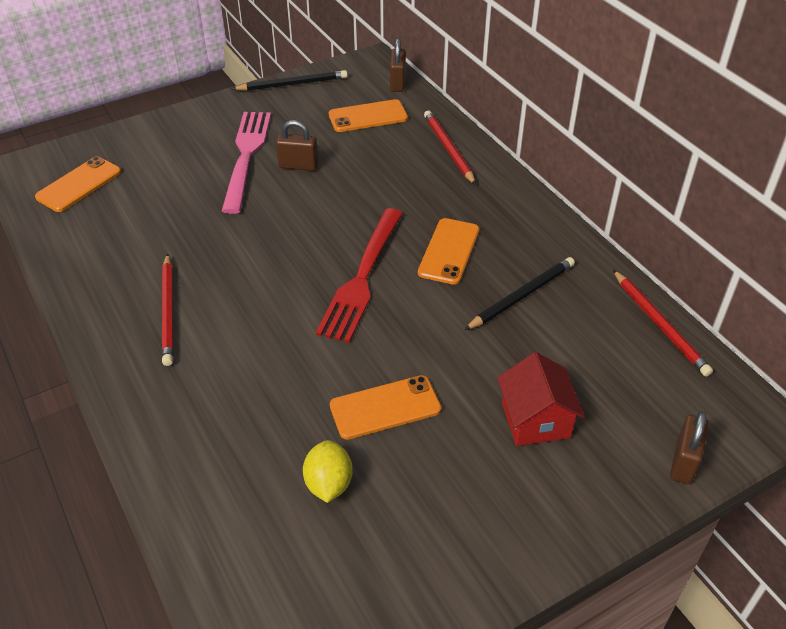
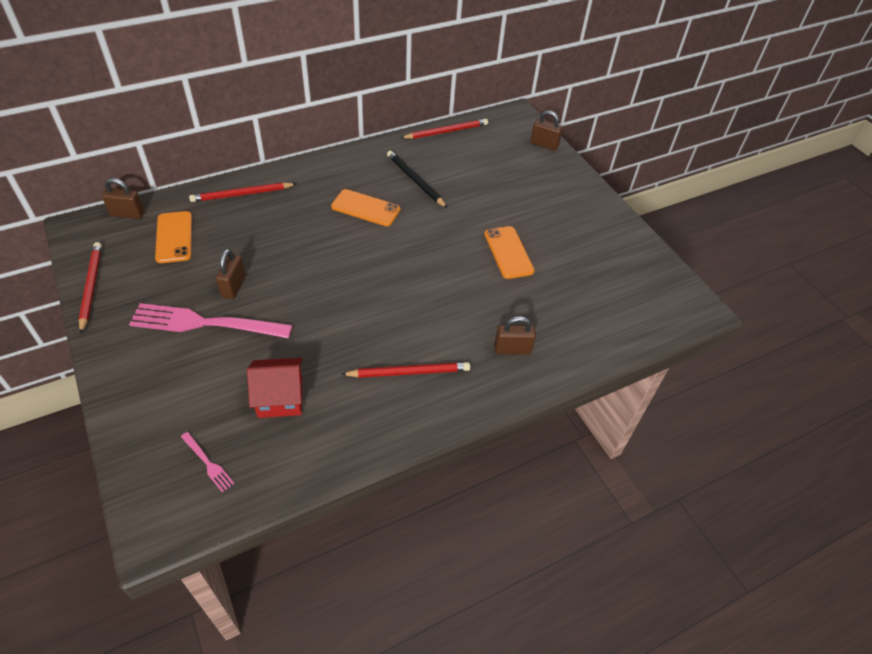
camera: 90 degrees left, 5 degrees up
(79, 184) = (208, 463): orange phone -> pink fork
(196, 411) = (512, 349): none -> brown padlock
(292, 84) = (91, 287): black pencil -> red pencil
(328, 484) = (567, 282): yellow lemon -> none
(362, 277) = (386, 255): red fork -> none
(535, 420) = (517, 191): red house -> red house (280, 398)

